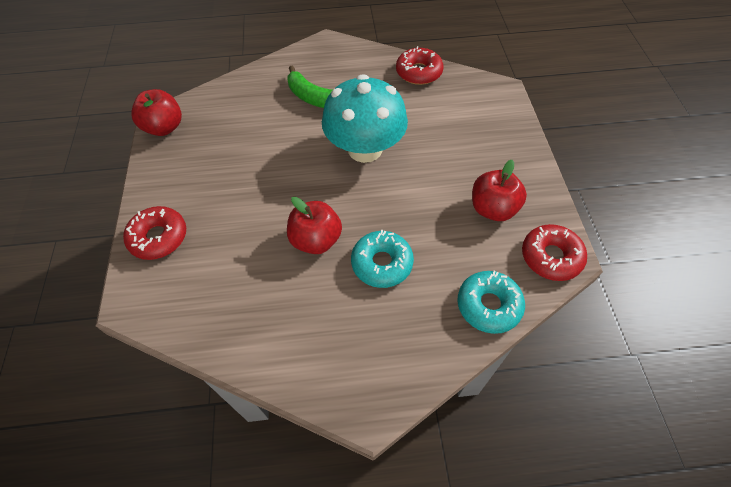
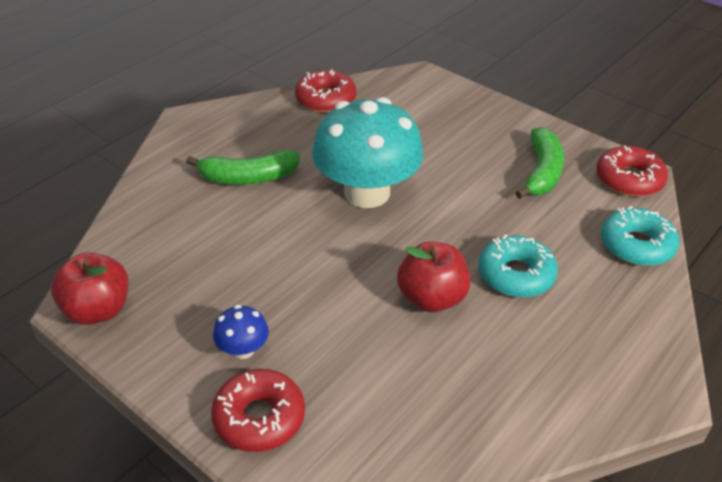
camera: 45 degrees left, 15 degrees down
(195, 196) = (243, 349): none -> blue mushroom
(493, 209) = (542, 172): red apple -> green banana

